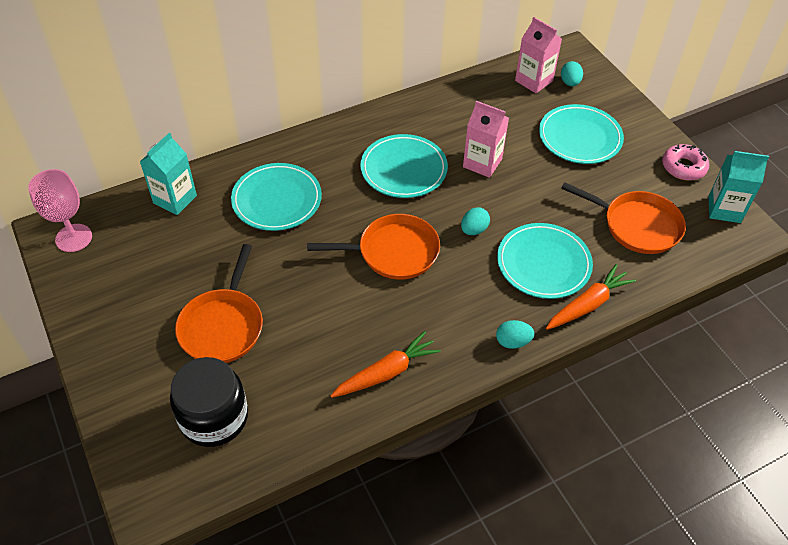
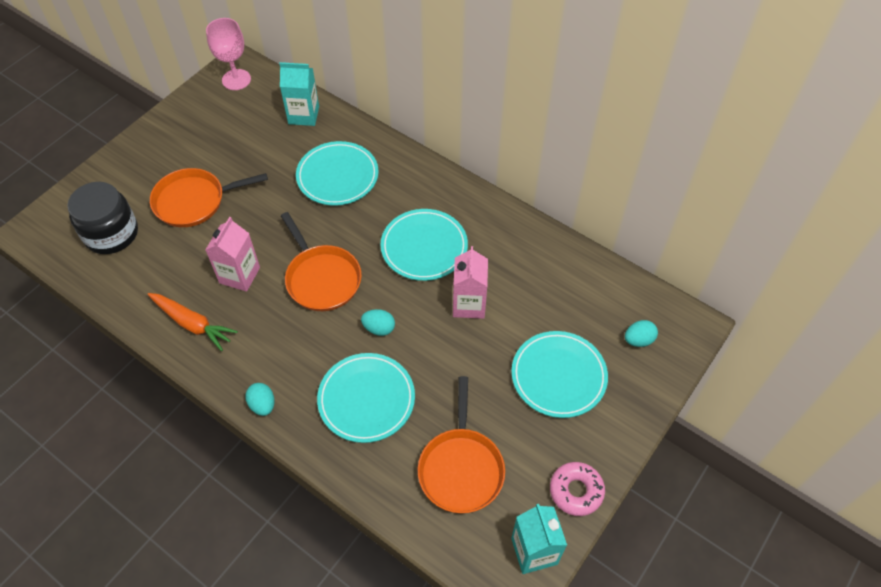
camera: 65 degrees right, 5 degrees up
(534, 81) = (618, 306): pink carton -> pink carton (239, 275)
(588, 304) = (334, 453): orange carrot -> none

